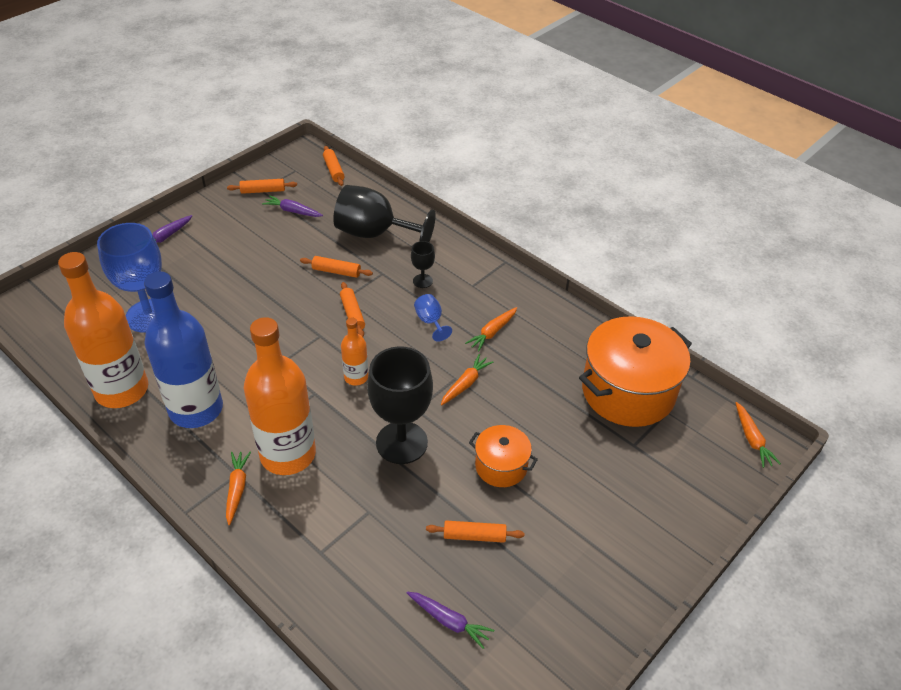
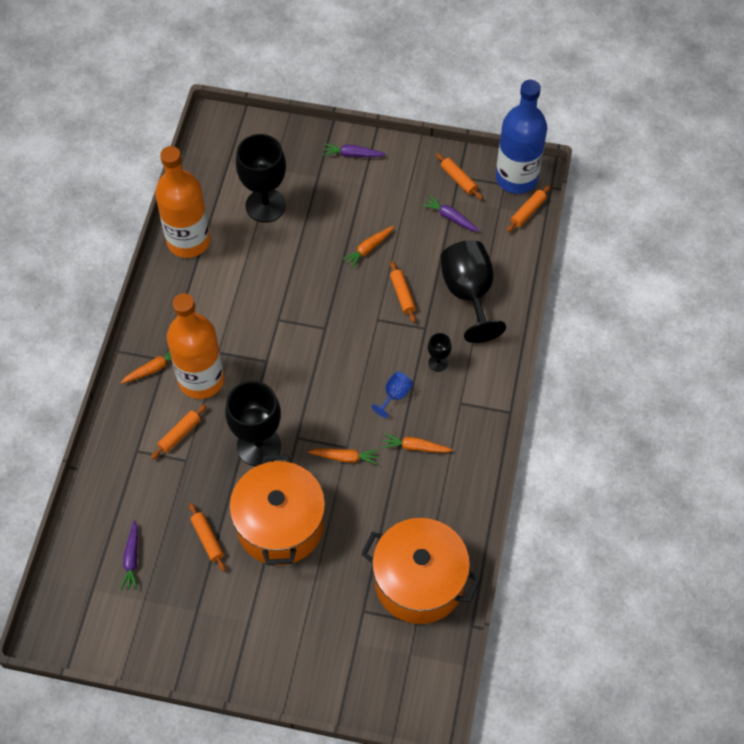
camera: 60 degrees right, 15 degrees up
(149, 316) = (265, 205): blue goblet -> black goblet
(196, 409) = (202, 297): blue bottle -> blue bottle (516, 178)
(292, 211) = (450, 217): purple carrot -> purple carrot turned 45 degrees counterclockwise
(352, 314) = (363, 335): orange rolling pin -> orange rolling pin (180, 434)
(356, 377) = (300, 378): orange bottle -> none
(501, 466) = (280, 525): orange pot -> orange pot, size x1.93
(752, 439) = (430, 701): orange carrot -> orange carrot (368, 249)

